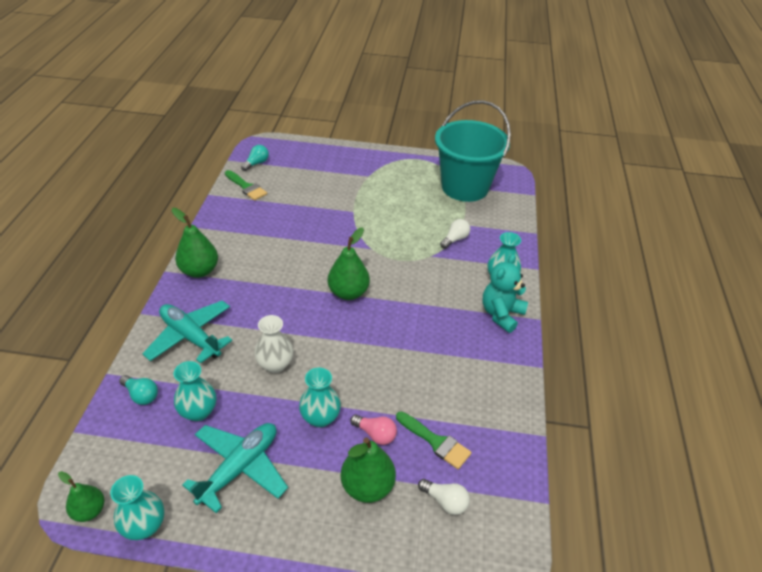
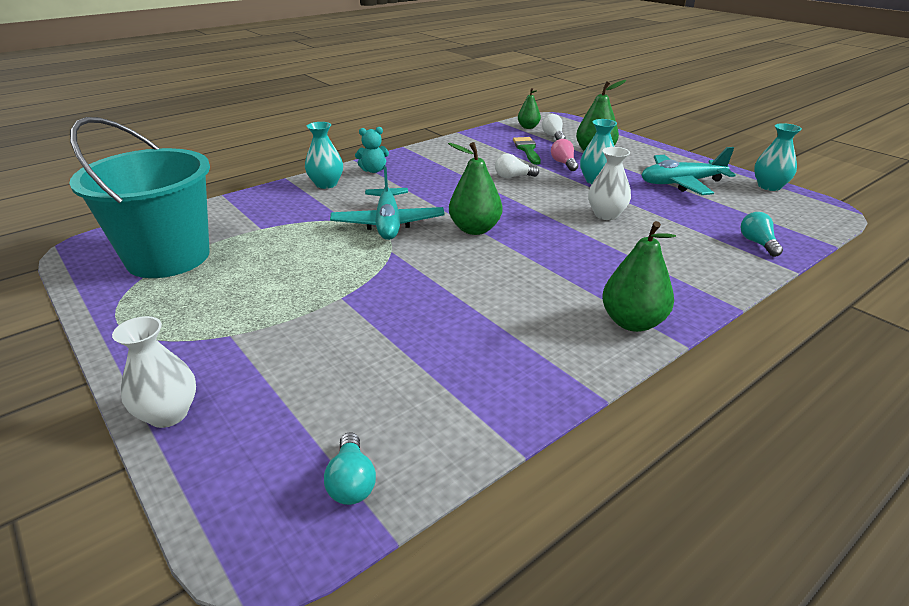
camera: 135 degrees left, 10 degrees down
(89, 511) = (816, 204): green pear -> green pear (528, 127)
(190, 337) = (683, 263): turquoise plane -> turquoise plane (388, 224)
(198, 411) = (701, 216): turquoise vase -> none
(246, 187) = (437, 428): green brush -> none
(256, 163) = (352, 482): turquoise light bulb -> turquoise light bulb turned 90 degrees counterclockwise
(340, 150) = (168, 414): none -> white vase
(455, 239) = (297, 221): white light bulb -> white light bulb (513, 177)
(501, 314) = (373, 170): turquoise teddy bear -> turquoise teddy bear, size x0.65

